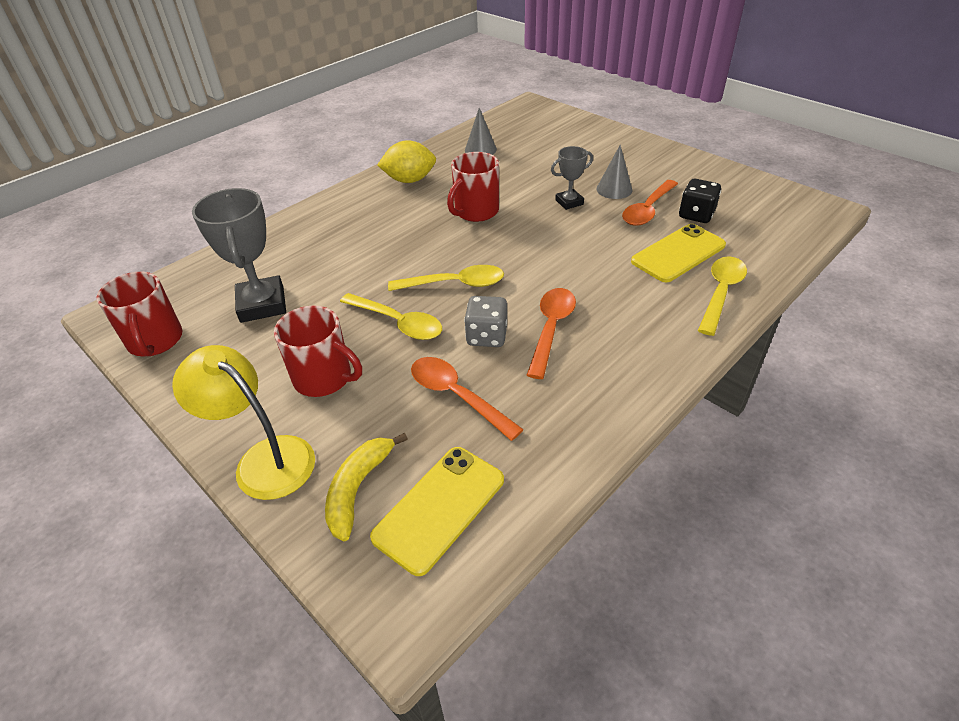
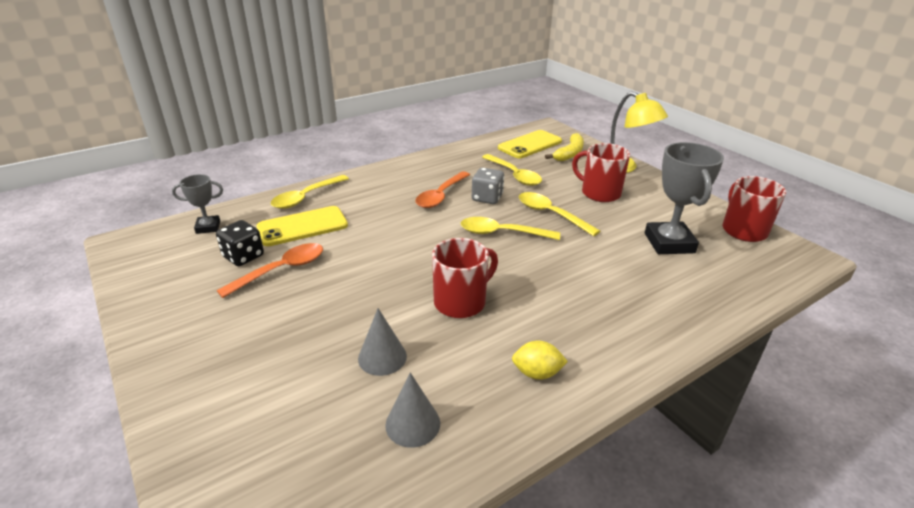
camera: 170 degrees left, 10 degrees down
(409, 180) = (537, 373): yellow lemon -> yellow lemon, size x0.65
(456, 396) = (514, 175): orange spoon -> yellow spoon
(569, 202) = (351, 295): grey trophy -> grey trophy (208, 227)
(614, 189) = (288, 302): grey cone -> grey cone (382, 357)

